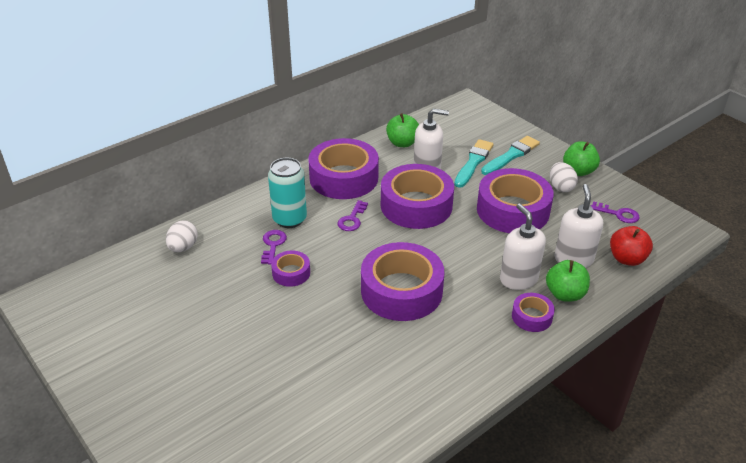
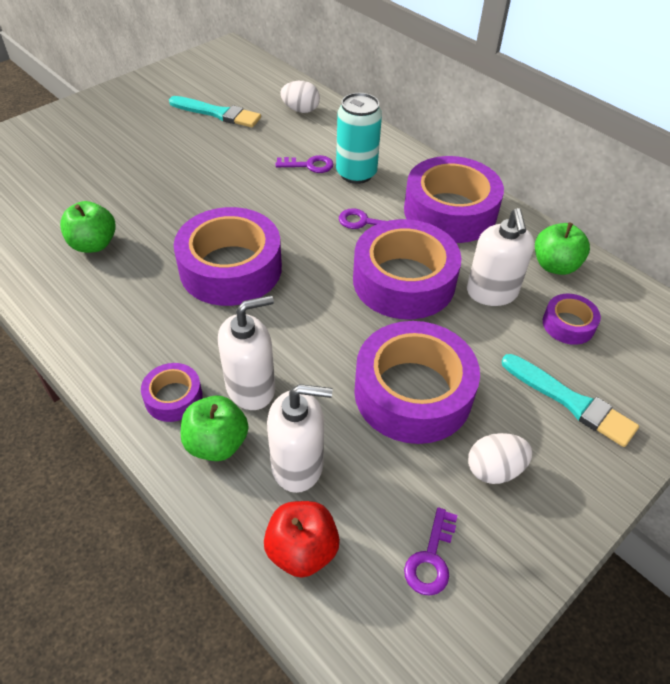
camera: 85 degrees right, 10 degrees up
(291, 273) = (262, 181): purple tape -> purple tape (568, 324)
(473, 162) = (531, 348): turquoise brush -> turquoise brush (217, 113)
(578, 171) = (555, 506): green apple -> green apple (93, 244)

